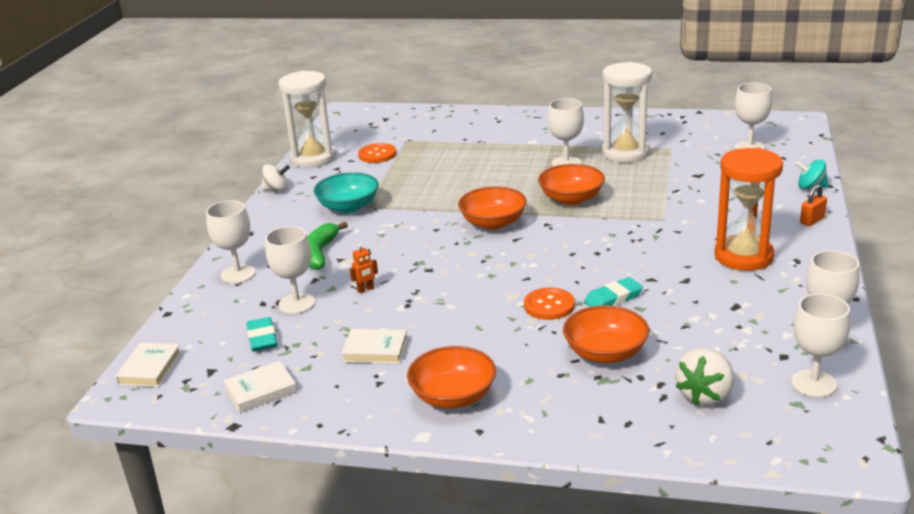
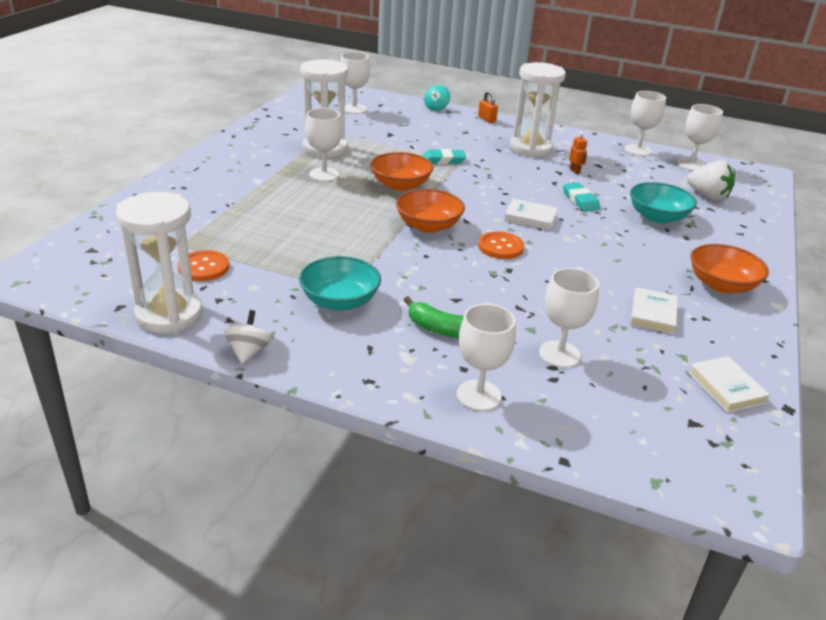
camera: 85 degrees left, 5 degrees up
(150, 368) = (692, 474): white book -> white book (530, 218)
(262, 338) = (628, 382): turquoise eraser -> turquoise eraser (443, 160)
(365, 289) = (539, 308): orange robot -> orange robot (574, 171)
(549, 305) = (587, 225): orange button -> orange button (500, 247)
(605, 353) = (657, 217): orange bowl -> turquoise bowl
(743, 256) = (530, 148): orange hourglass -> white hourglass

